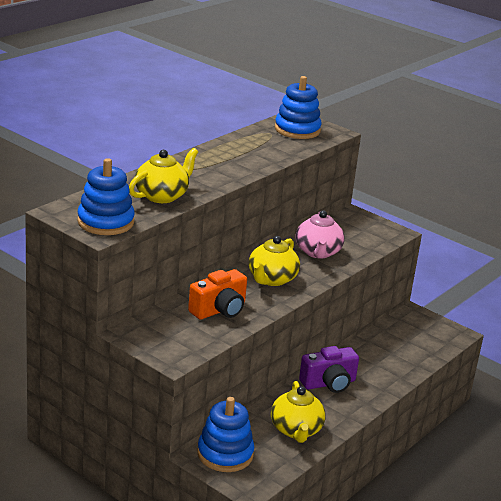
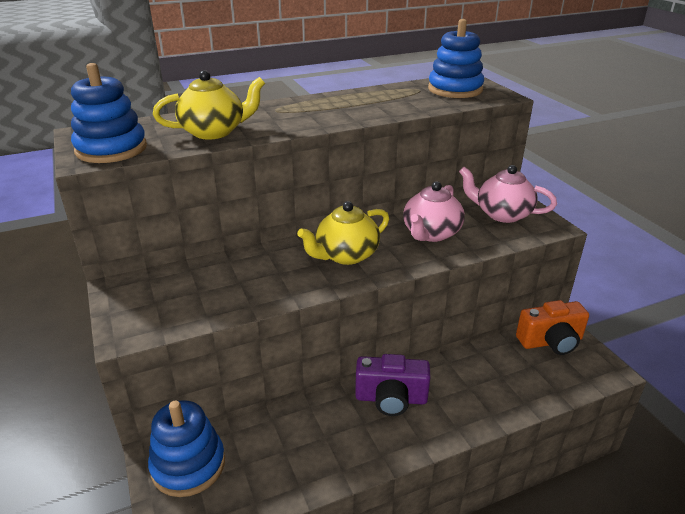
camera: 30 degrees right, 5 degrees up
(219, 310) = (247, 281): orange camera -> orange camera (551, 342)
(296, 430) = (300, 456): yellow teapot -> none
(356, 228) = (502, 214): none -> pink teapot

